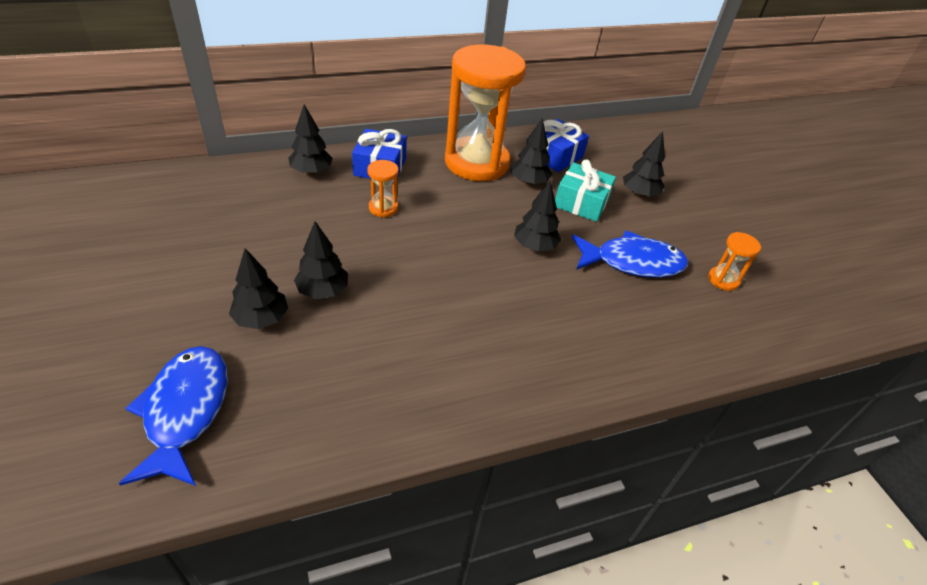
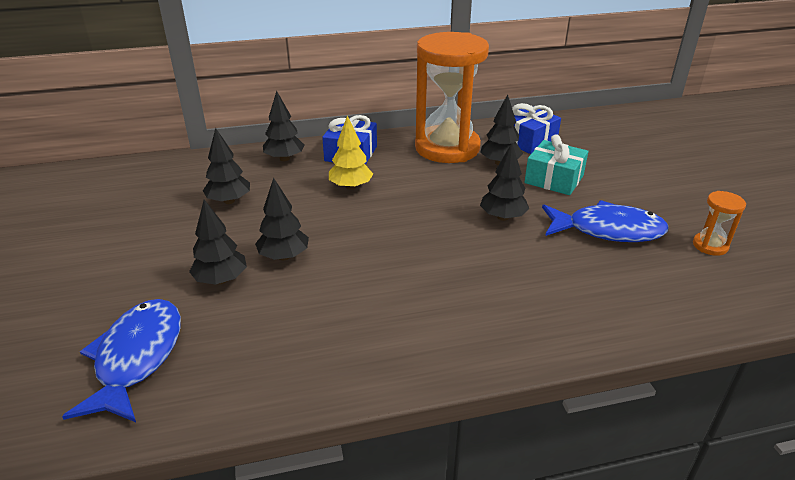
camera: 10 degrees right, 10 degrees down
(383, 208) = (350, 187): orange hourglass -> yellow tree
(639, 194) = (616, 171): black tree -> black tree (229, 201)

